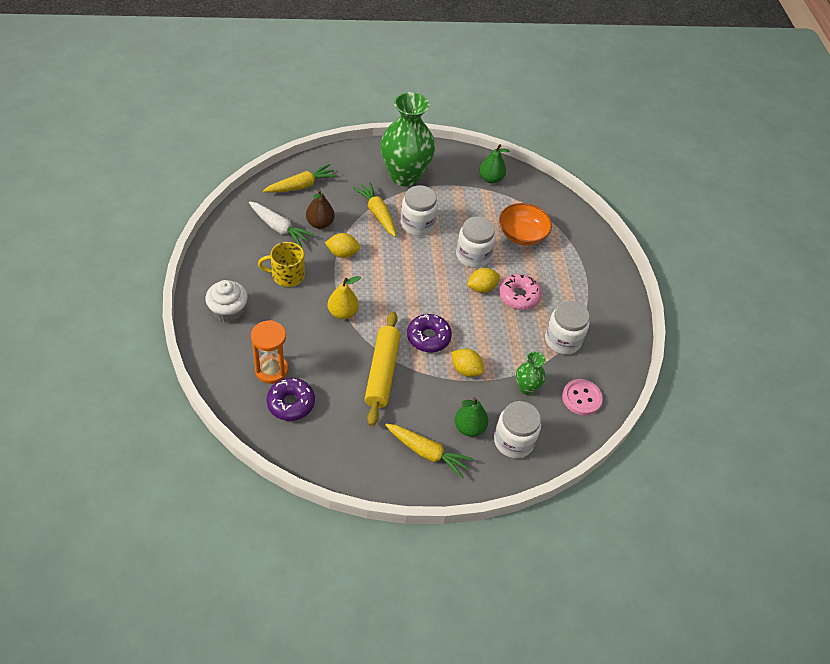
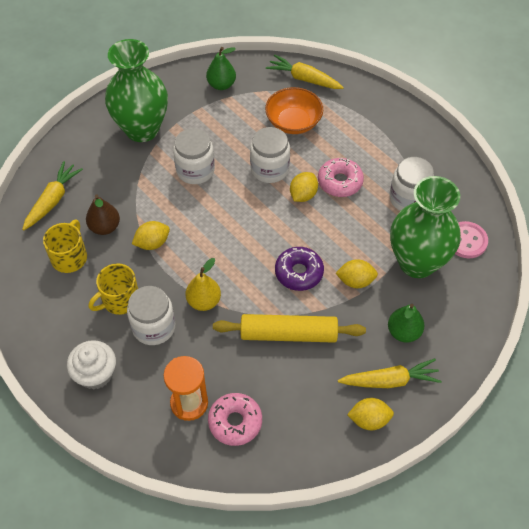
camera: 30 degrees left, 5 degrees up
(279, 228) = (69, 257): white carrot -> yellow mug
(291, 403) = (235, 422): purple donut -> pink donut
(377, 213) = (150, 182): yellow carrot -> yellow carrot (304, 79)
(382, 372) = (288, 334): yellow rolling pin -> yellow rolling pin turned 60 degrees counterclockwise
(386, 467) = (369, 420): none -> yellow lemon
(513, 441) = (448, 318): white jar -> white jar (154, 327)
(526, 388) = (417, 262): green vase -> green vase, size x2.16

